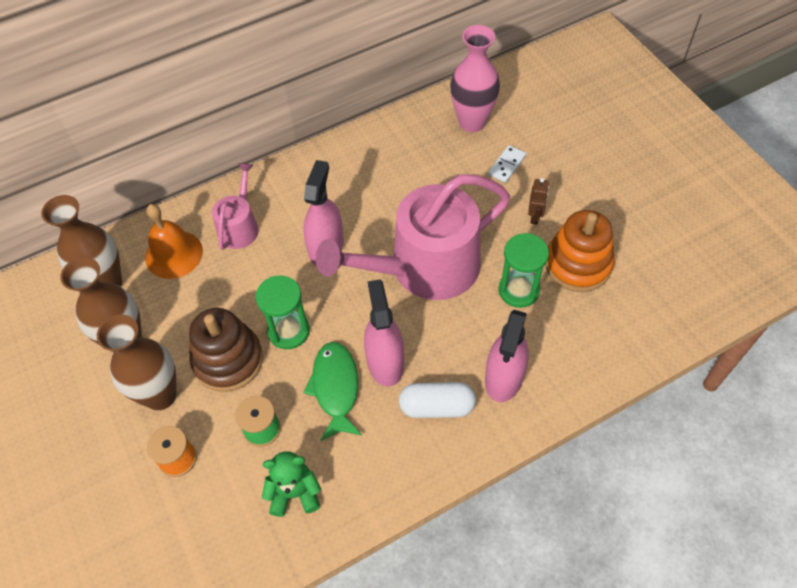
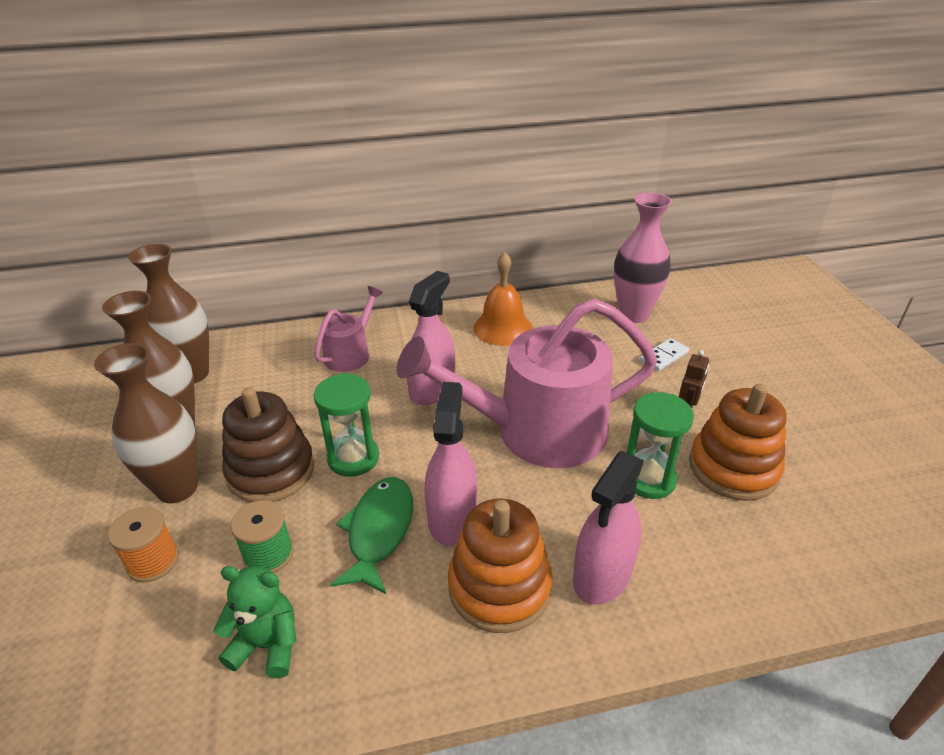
camera: 15 degrees right, 20 degrees down
(174, 254) = (272, 363): orange bell -> orange bell (502, 328)
(437, 406) = (499, 587): white capsule -> orange stacking toy

